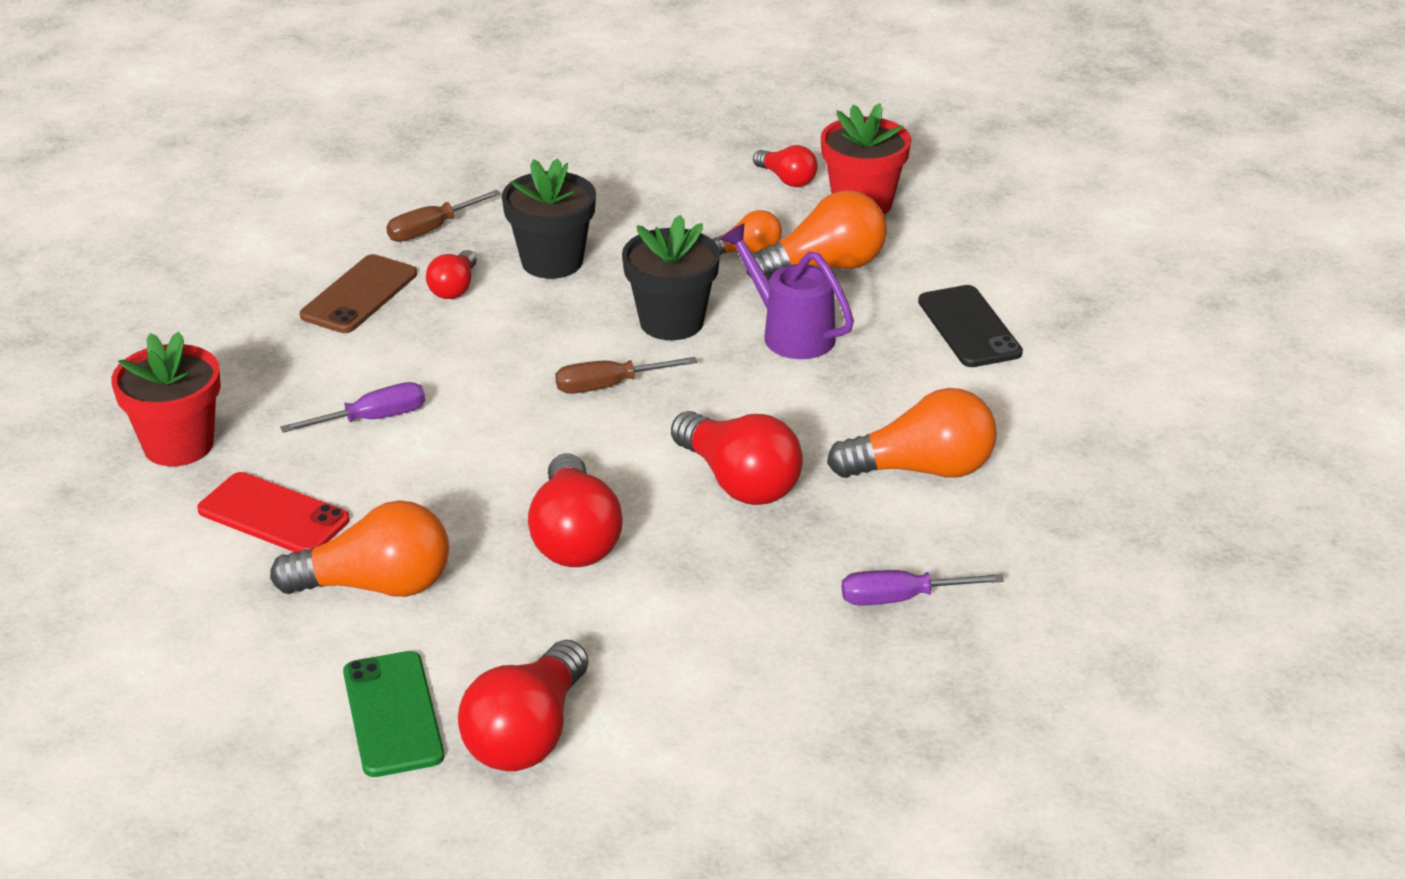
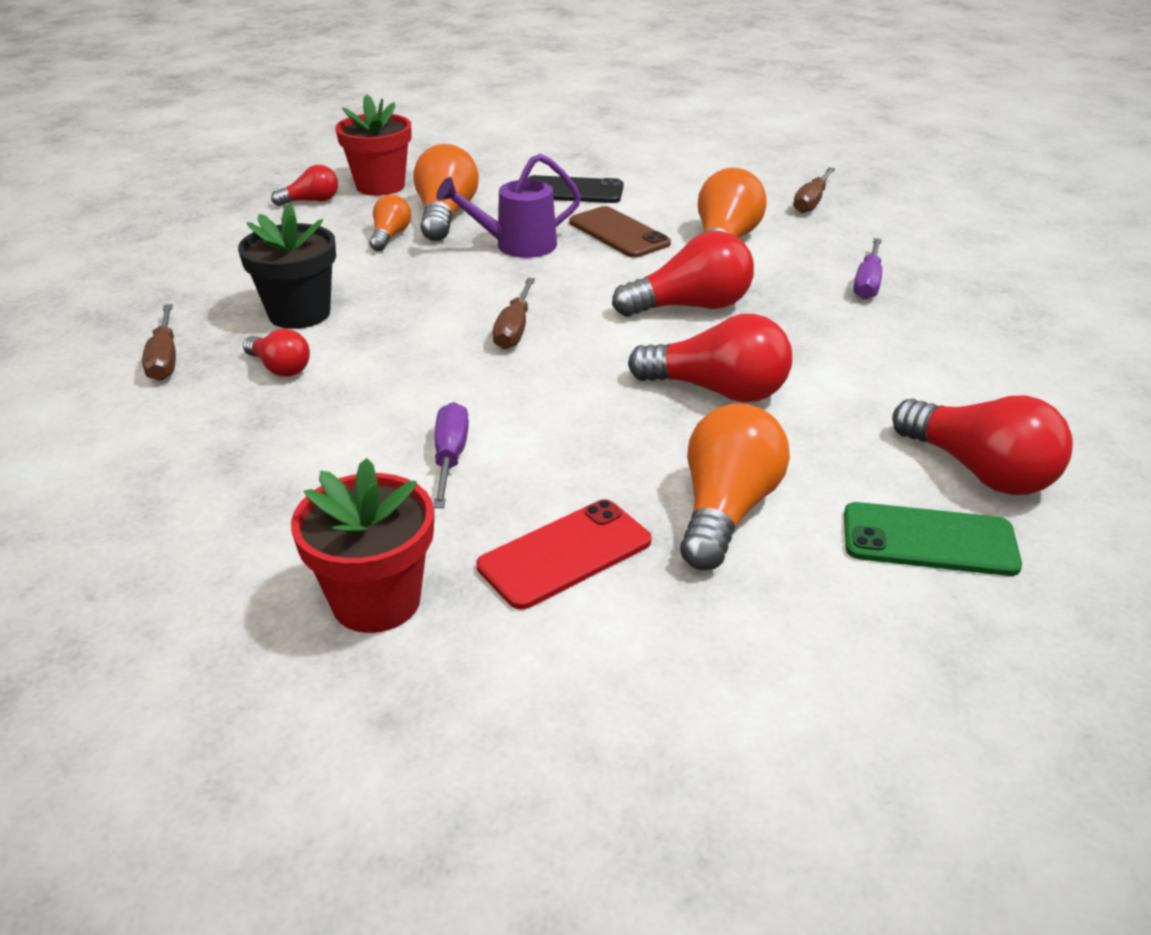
camera: 65 degrees left, 0 degrees up
(359, 295) = (225, 422): brown phone -> brown phone (618, 233)
(671, 322) = (451, 284): black flower pot -> none
(1110, 513) = (811, 202): none -> brown screwdriver

